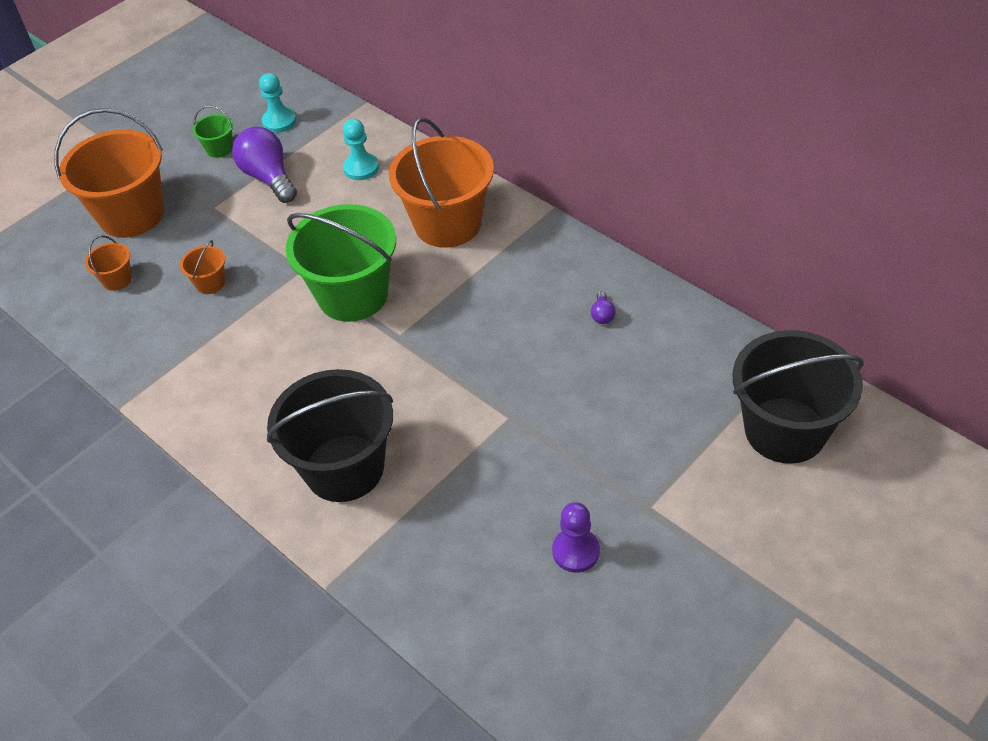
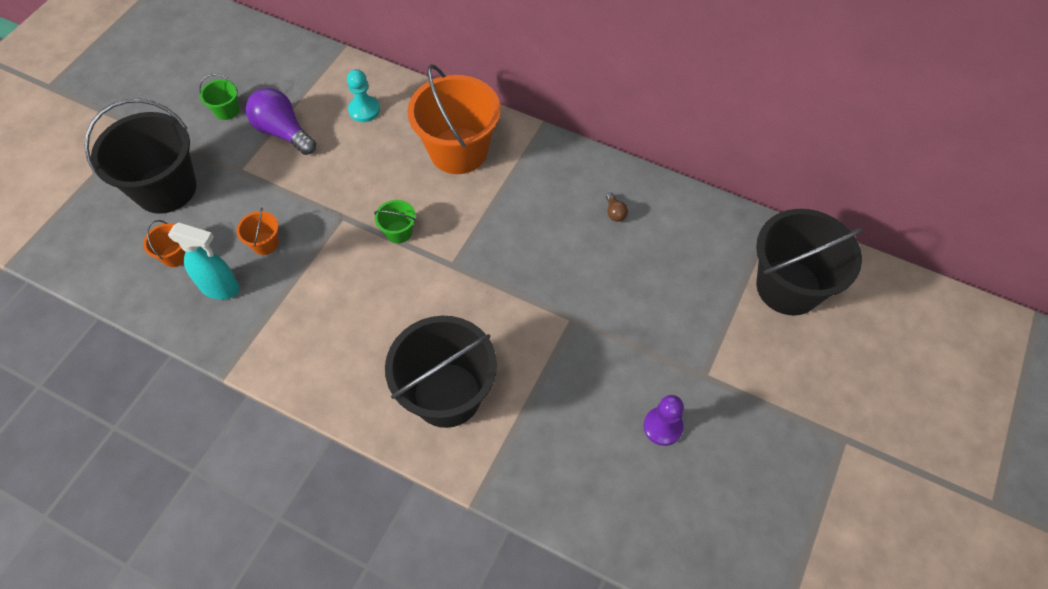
camera: 20 degrees left, 10 degrees up
(132, 214) = (166, 189): orange bucket -> black bucket
(150, 318) = (220, 288): none -> turquoise spray bottle
(279, 121) = (273, 75): turquoise pawn -> none
(353, 295) = (399, 232): green bucket -> green bucket, size x0.43
(602, 315) = (615, 212): purple light bulb -> brown light bulb

